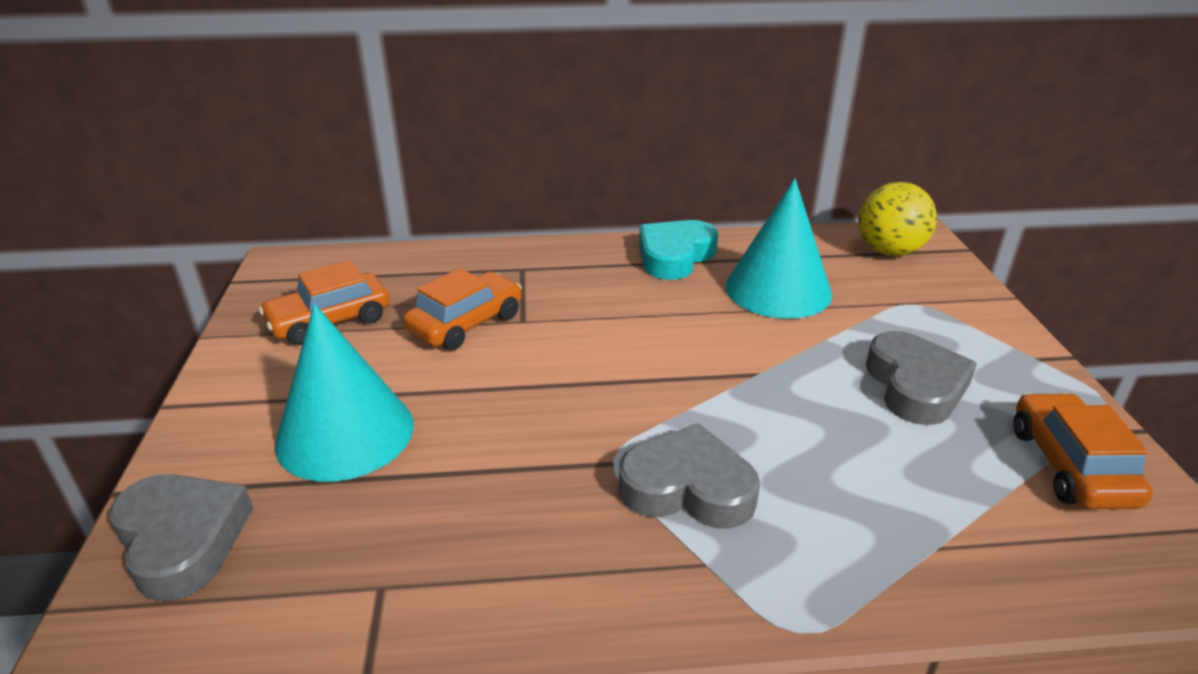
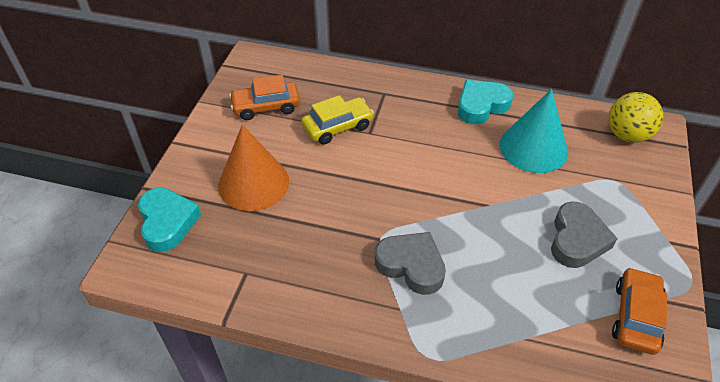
camera: 20 degrees right, 15 degrees up
(182, 540) = (167, 222): grey heart -> turquoise heart
(345, 433) = (253, 183): turquoise cone -> orange cone
(466, 323) = (337, 127): orange car -> yellow car

